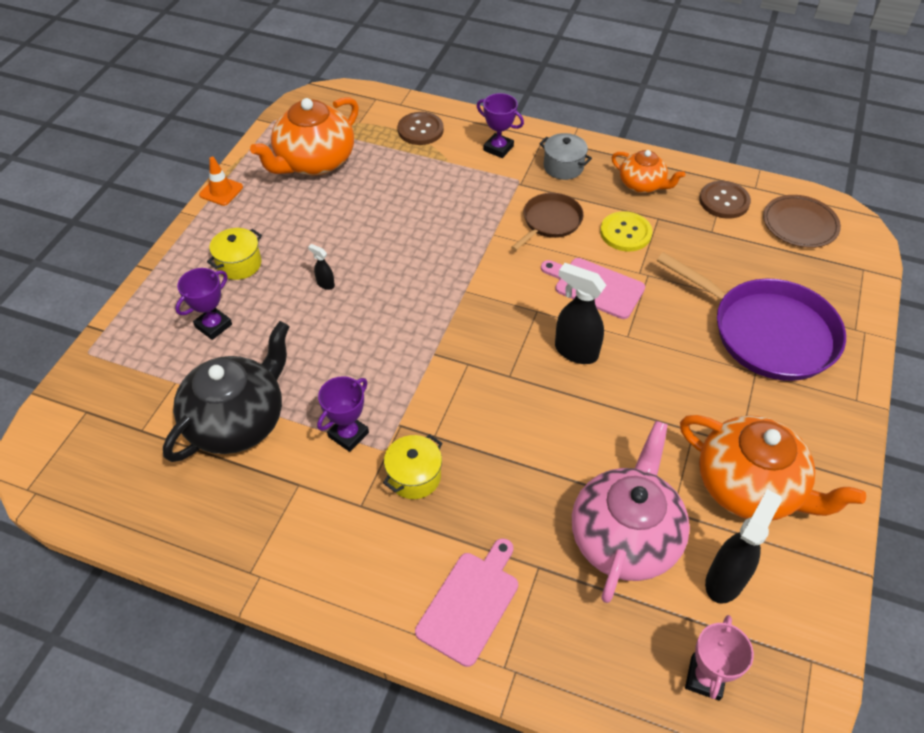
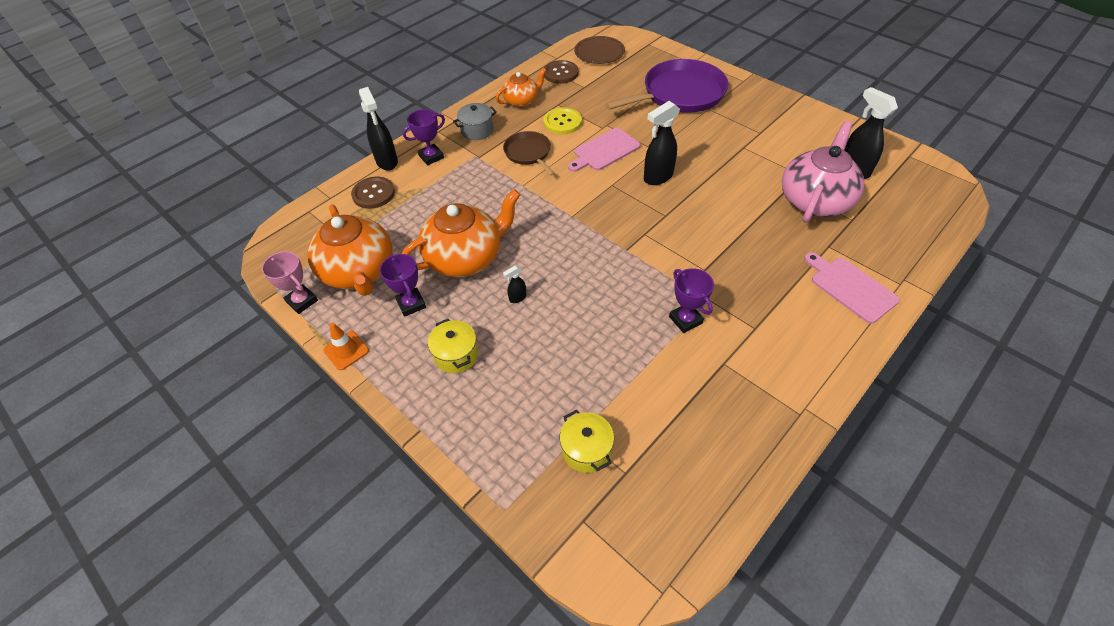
camera: 65 degrees left, 0 degrees up
(213, 326) = (523, 390): purple trophy -> purple trophy (411, 304)
(237, 421) = (644, 393): black teapot -> none
(414, 476) = (738, 290): yellow pot -> yellow pot (586, 450)
(472, 120) = (387, 162): none -> black spray bottle
(625, 537) = (815, 200): pink teapot -> pink teapot turned 75 degrees clockwise
(705, 678) = (916, 198): pink trophy -> pink trophy (302, 301)
(749, 487) = (792, 139): orange teapot -> orange teapot (465, 257)

